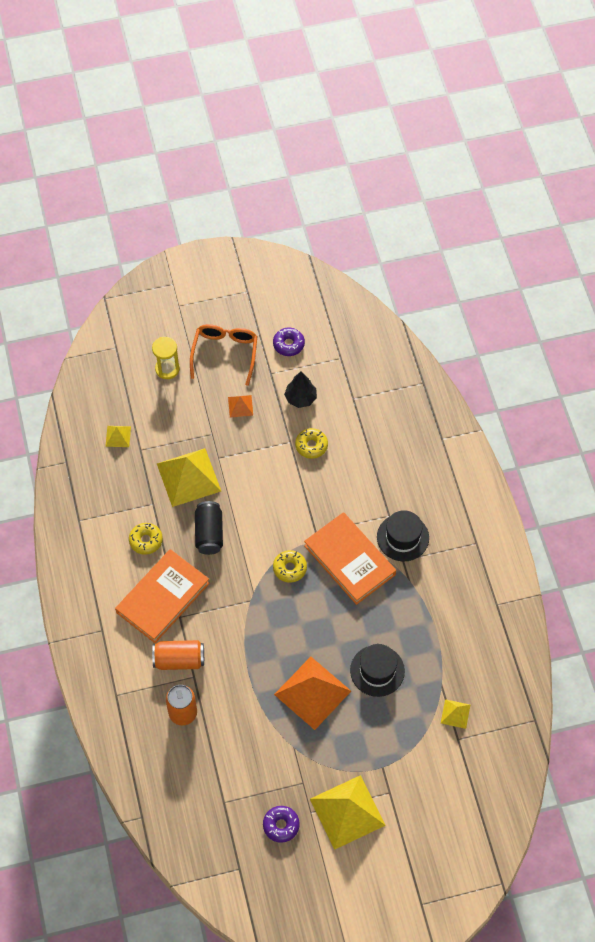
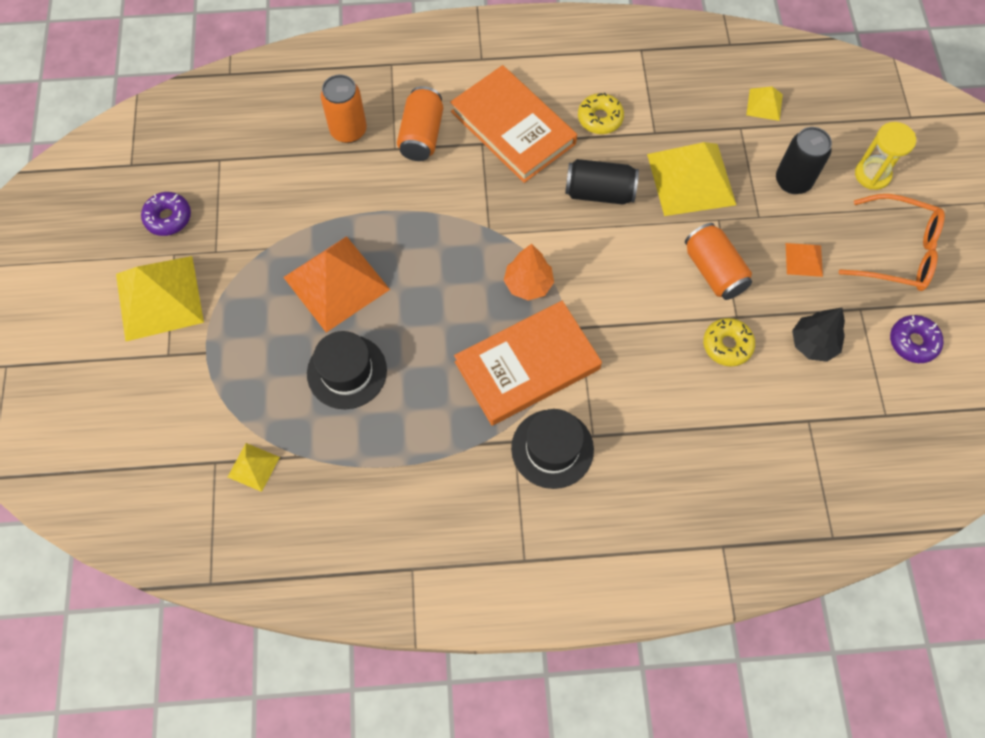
camera: 100 degrees right, 5 degrees up
(180, 415) = (793, 181): none -> black can
(258, 457) = (714, 271): none -> orange can
(289, 568) = (528, 284): yellow donut -> orange tree

